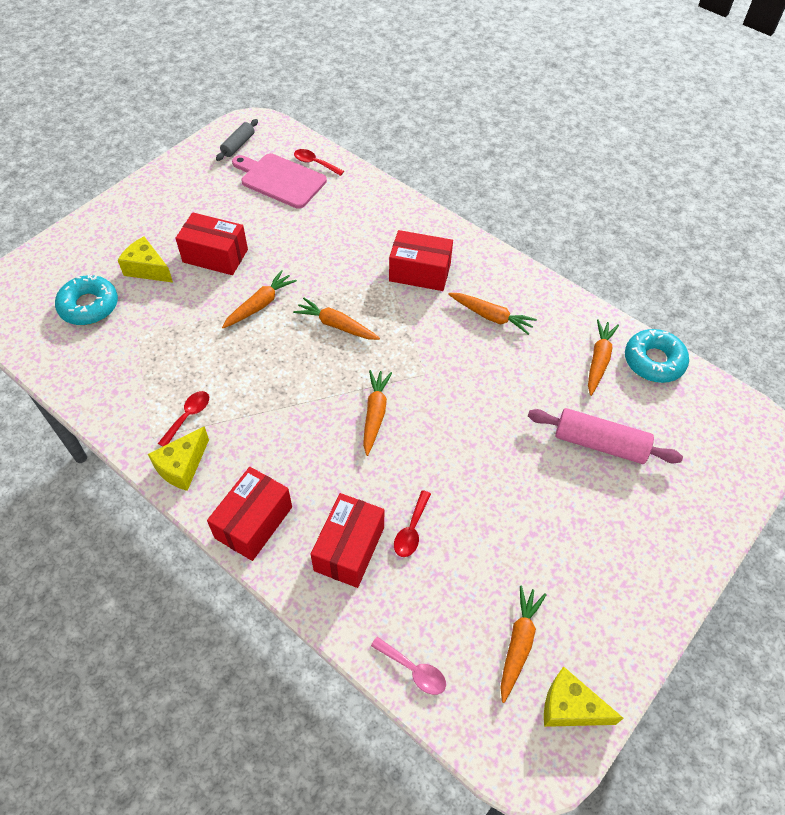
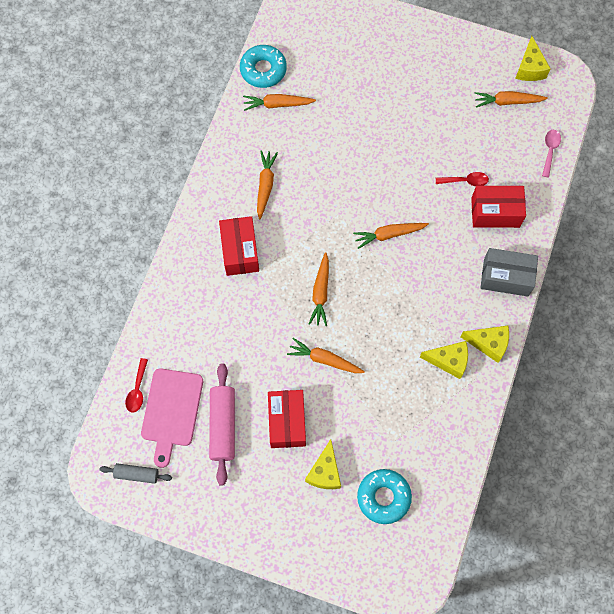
camera: 110 degrees left, 15 degrees up
(188, 416) = (448, 361): red spoon -> yellow cheese
(253, 522) = (506, 277): red box -> grey box
(600, 444) = (349, 89): pink rolling pin -> pink rolling pin (223, 425)

